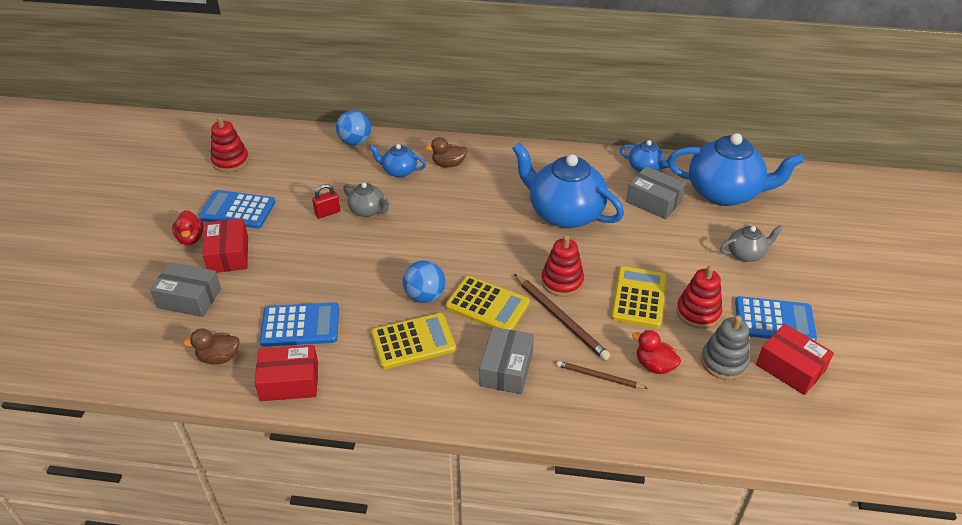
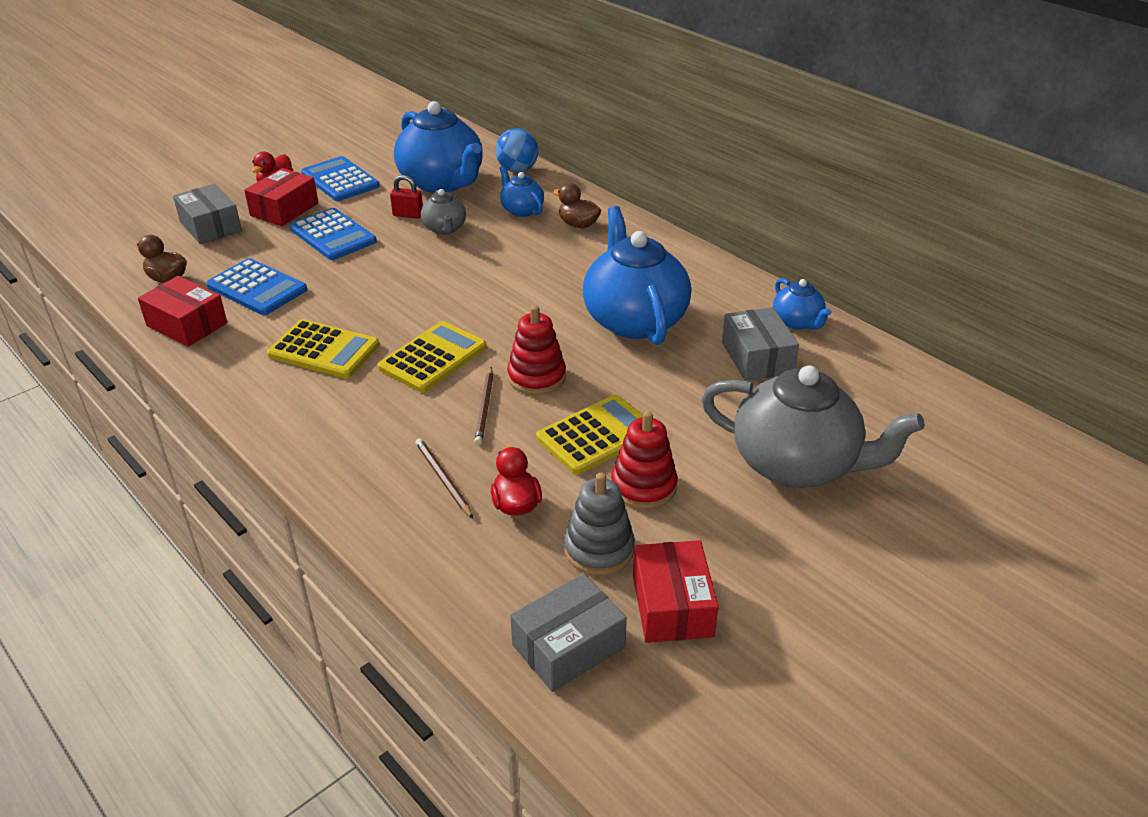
camera: 40 degrees right, 5 degrees down
(230, 161) = (389, 142): red stacking toy -> none
(425, 296) = (389, 320): blue ball -> none
(487, 305) = (433, 357): yellow calculator -> yellow calculator turned 120 degrees counterclockwise
(506, 369) = (368, 419): grey box -> grey box (568, 646)
(560, 318) = (485, 408): brown pencil -> brown pencil, size x0.62
(724, 193) = (865, 392): blue teapot -> blue teapot (442, 183)
(746, 254) = (797, 464): grey teapot -> grey teapot, size x2.07
(774, 320) = (727, 548): blue calculator -> blue calculator (333, 235)

